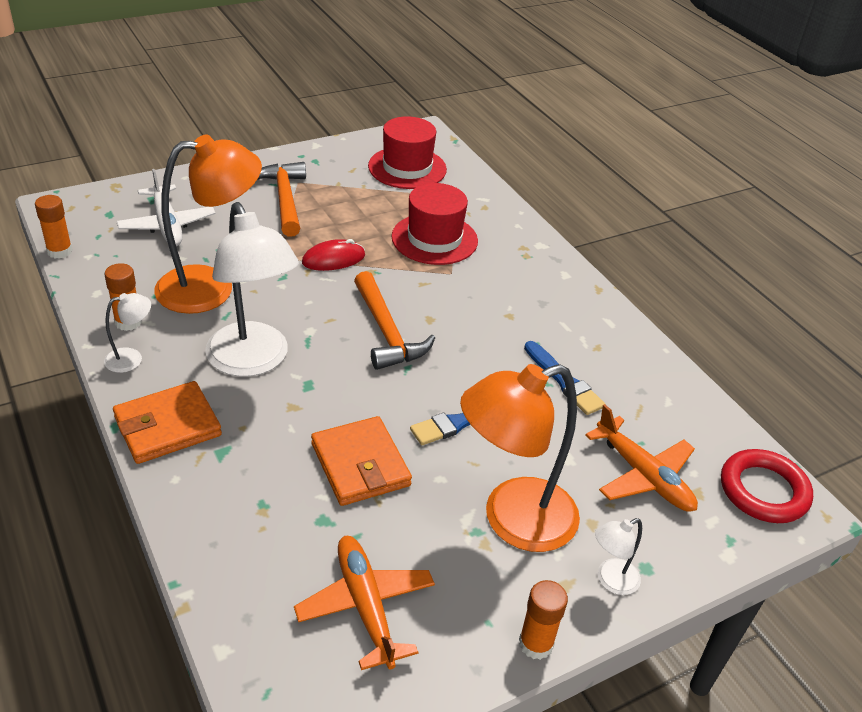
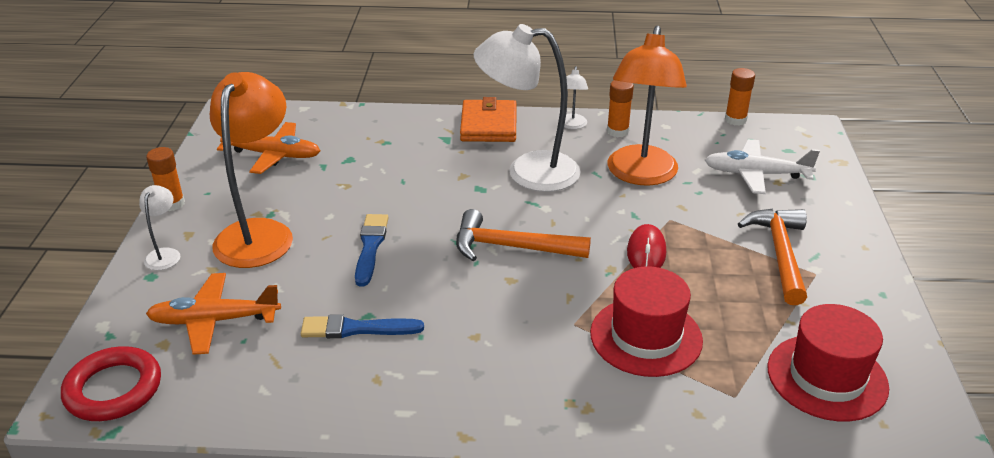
camera: 125 degrees right, 5 degrees down
(284, 199) = (780, 253): orange hammer -> orange hammer turned 105 degrees counterclockwise
(360, 465) = (378, 186): orange wallet -> none

